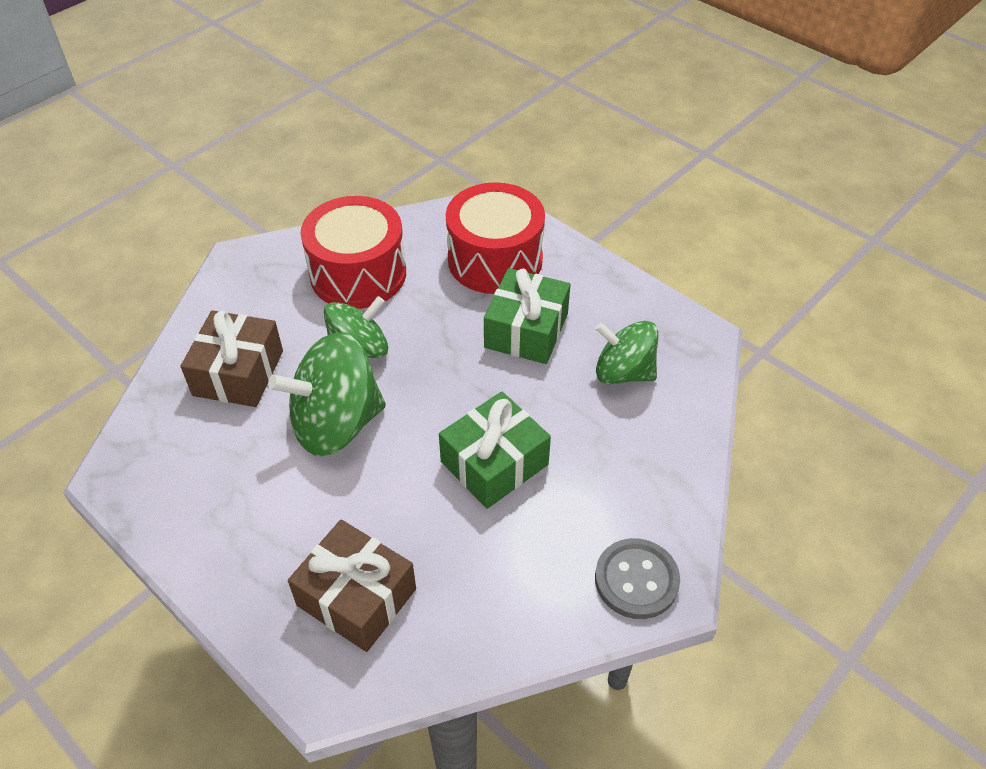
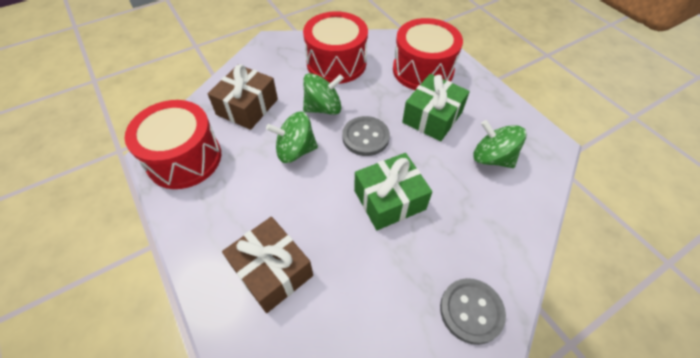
camera: 15 degrees right, 5 degrees up
(166, 473) = (184, 158): none -> red drum
(336, 423) = (295, 150): green spinning top -> green spinning top, size x0.67
(436, 381) = (365, 137): none -> grey button

